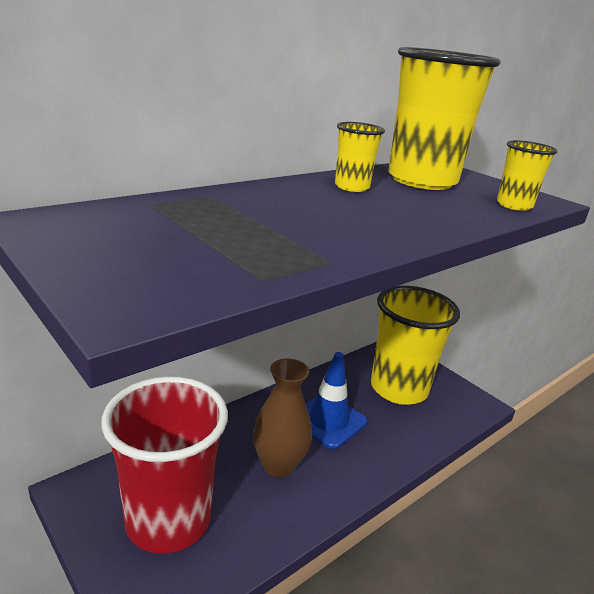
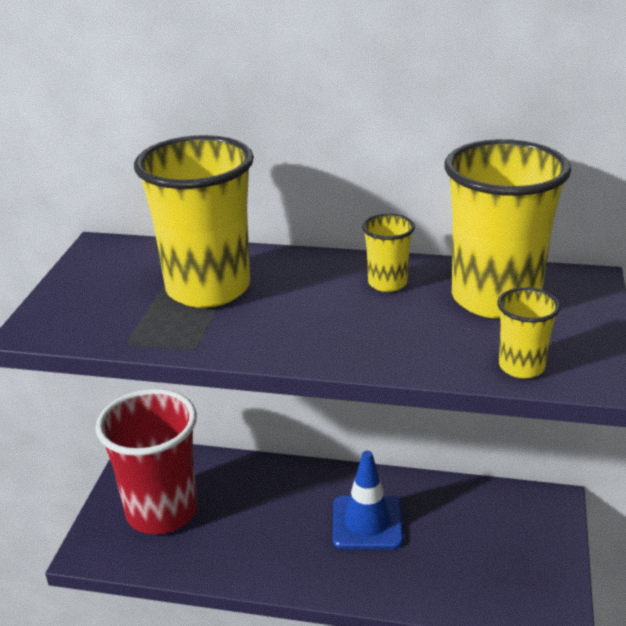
camera: 55 degrees right, 5 degrees up
(279, 465) = (276, 528): brown vase -> none
(399, 388) = (486, 541): yellow cup -> yellow cup (208, 288)

